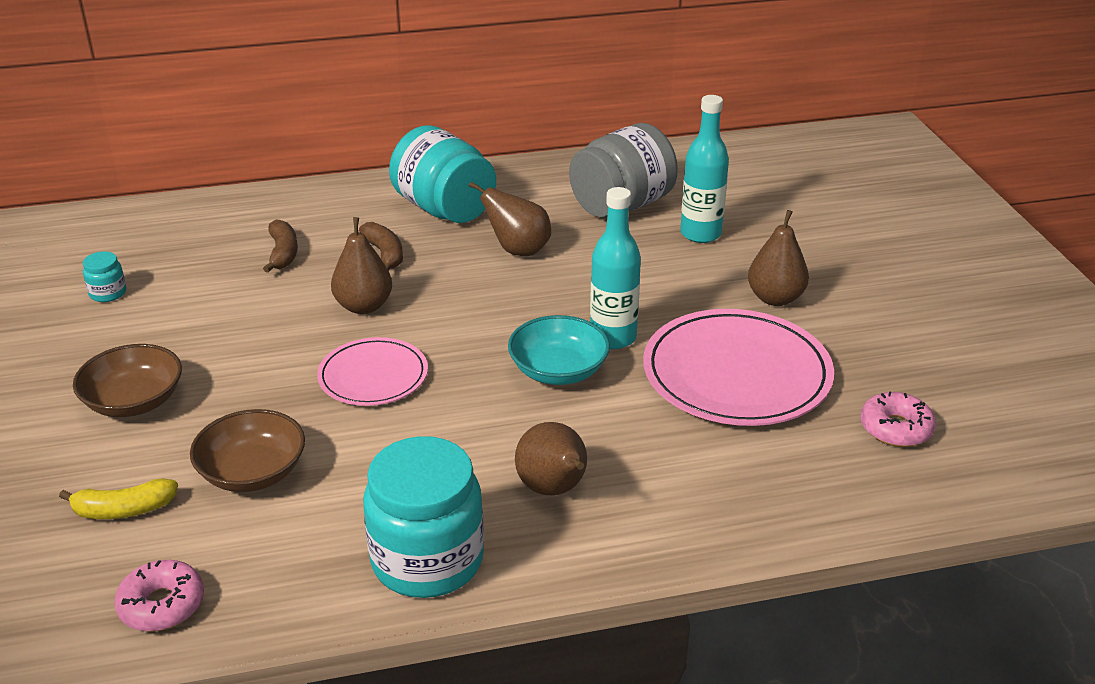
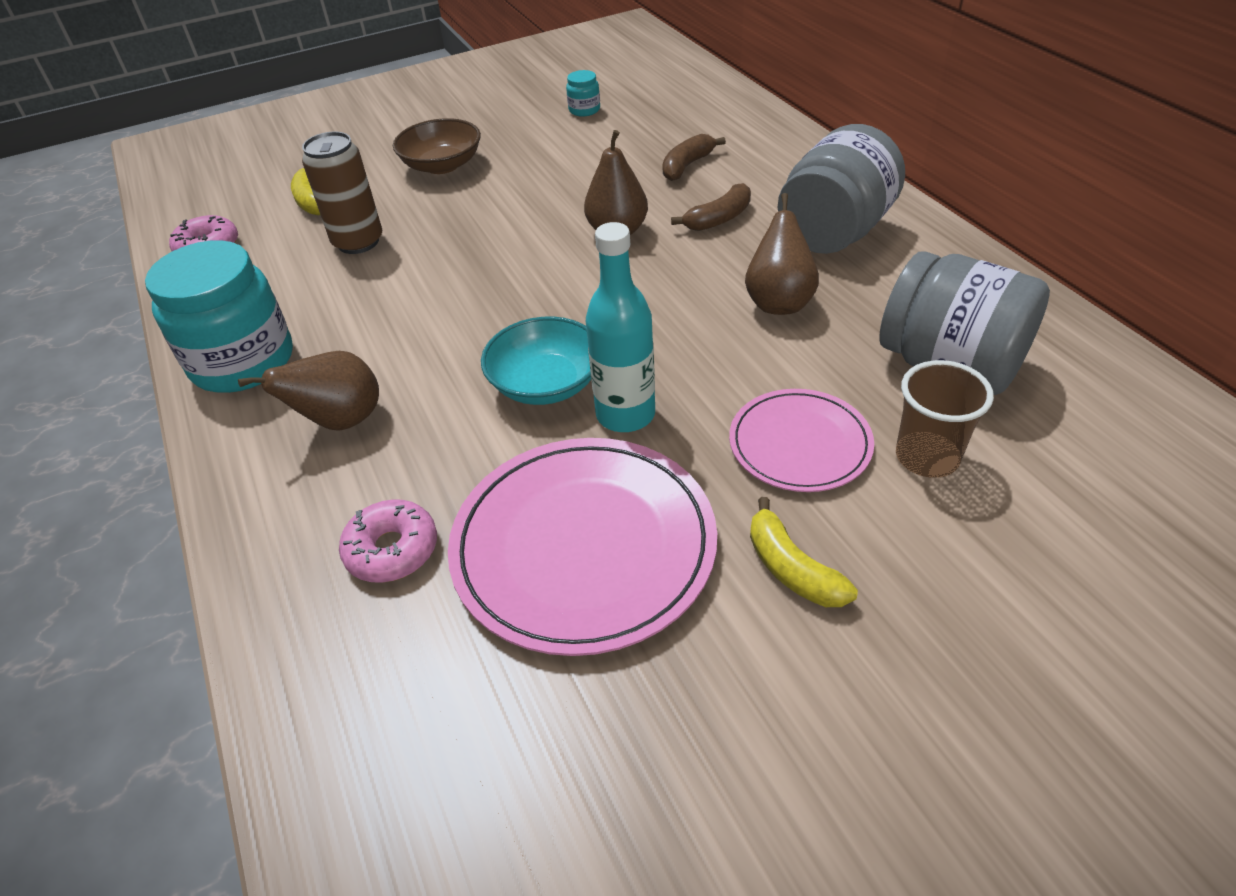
camera: 80 degrees right, 10 degrees up
(252, 472) = (358, 242): brown bowl -> brown can
(283, 253) = (687, 165): brown banana -> brown banana turned 150 degrees clockwise
(373, 376) = (504, 266): pink plate -> pink plate (800, 444)
(444, 209) = (834, 232): turquoise jar -> grey jar
(700, 234) = (927, 457): turquoise bottle -> brown cup
(775, 298) = (791, 568): brown pear -> yellow banana
(895, 428) = (492, 761): pink donut -> pink donut (392, 550)

